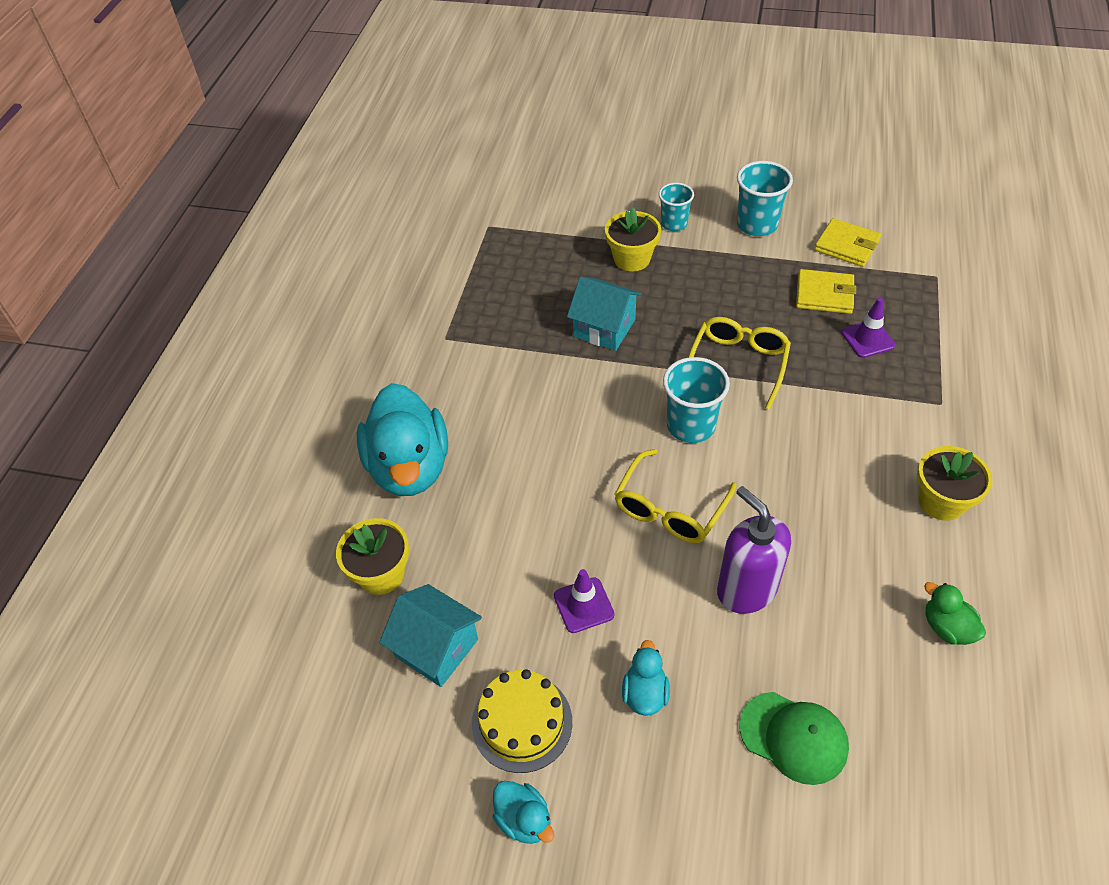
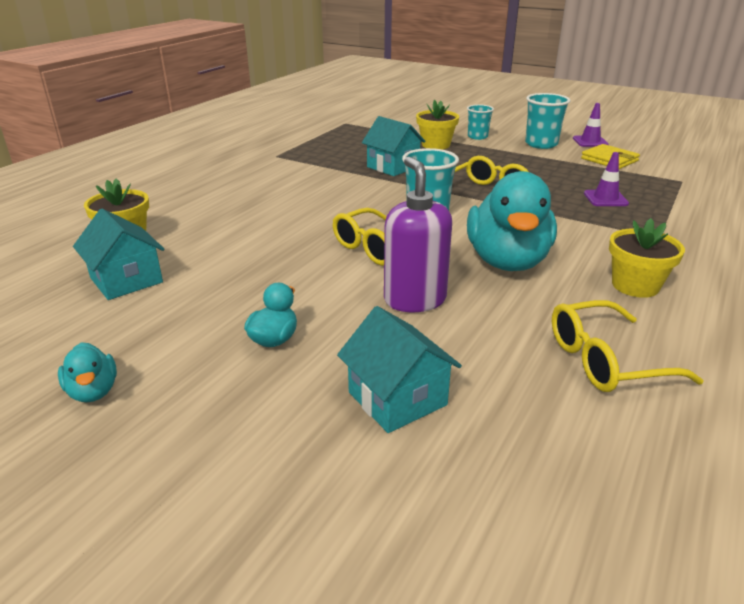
camera: 15 degrees right, 20 degrees down
(409, 467) = (197, 199): turquoise duck -> turquoise duck (507, 261)
(522, 722) = (152, 333): yellow cake -> none
(583, 605) = (265, 281): purple traffic cone -> purple traffic cone (590, 142)
(794, 737) = (397, 398): green cap -> turquoise house
(824, 294) = (578, 176): yellow wallet -> none
(947, 627) = (606, 360): green duck -> yellow glasses

